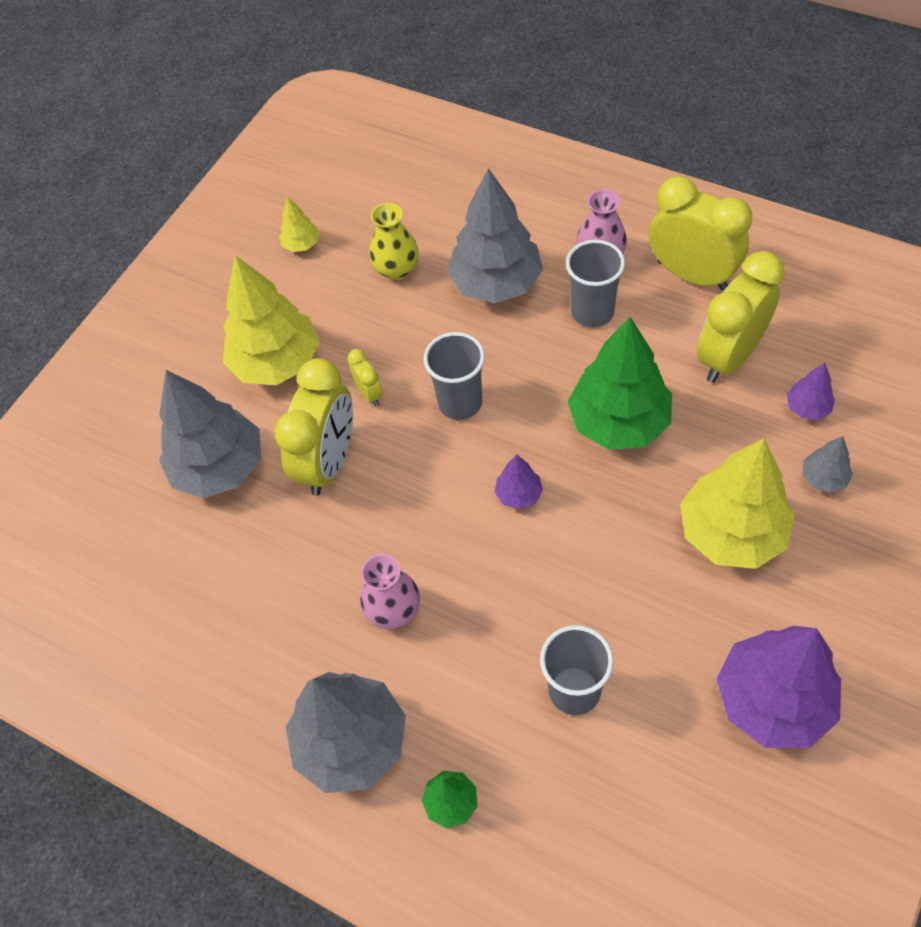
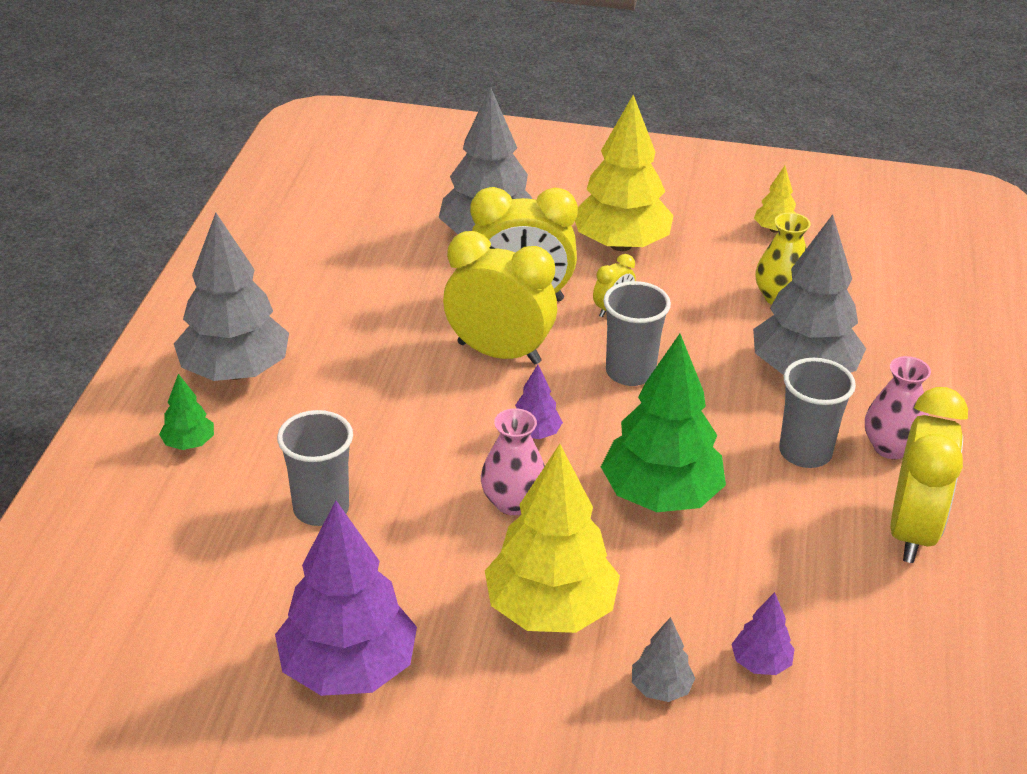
camera: 65 degrees right, 20 degrees down
(394, 610) = (373, 372): pink vase -> pink vase (513, 502)
(729, 356) = (803, 580): yellow clock -> yellow clock (499, 353)

